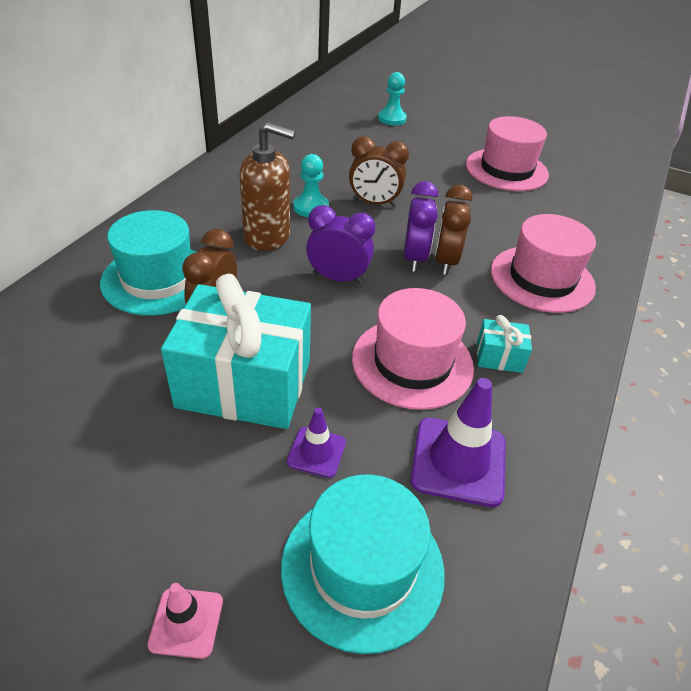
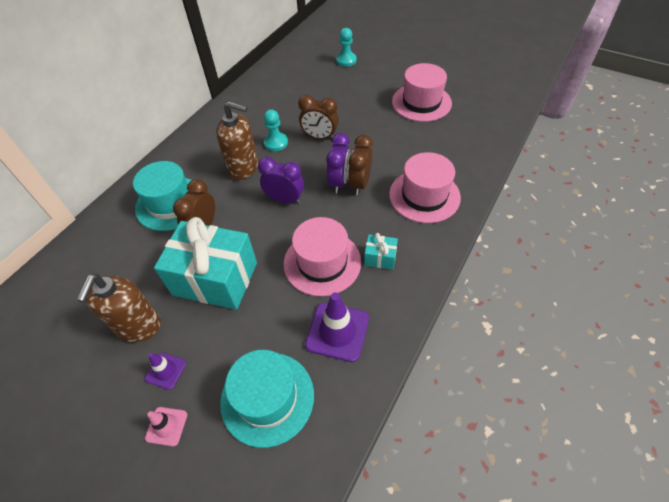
camera: 10 degrees right, 10 degrees up
(119, 455) = (138, 326): none -> brown soap dispenser
(316, 452) = (252, 325): purple traffic cone -> purple traffic cone (166, 371)

